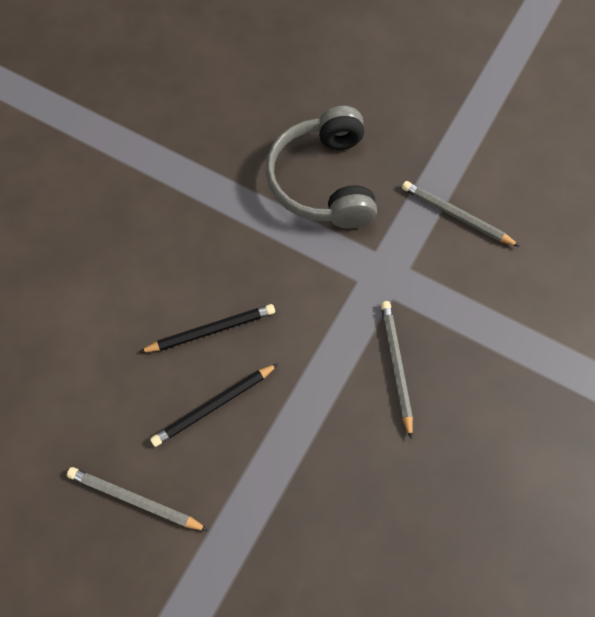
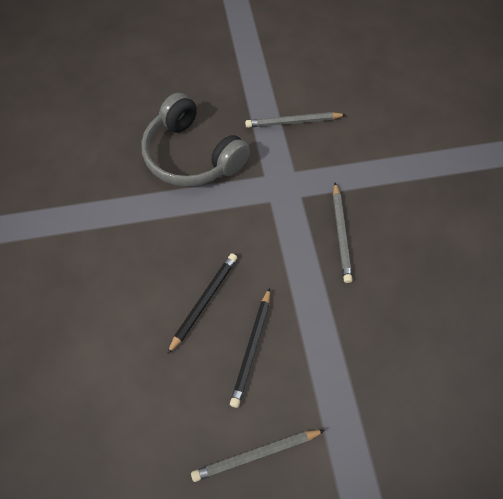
camera: 40 degrees left, 5 degrees down
(396, 366) = (341, 234): grey pencil -> grey pencil turned 135 degrees counterclockwise

